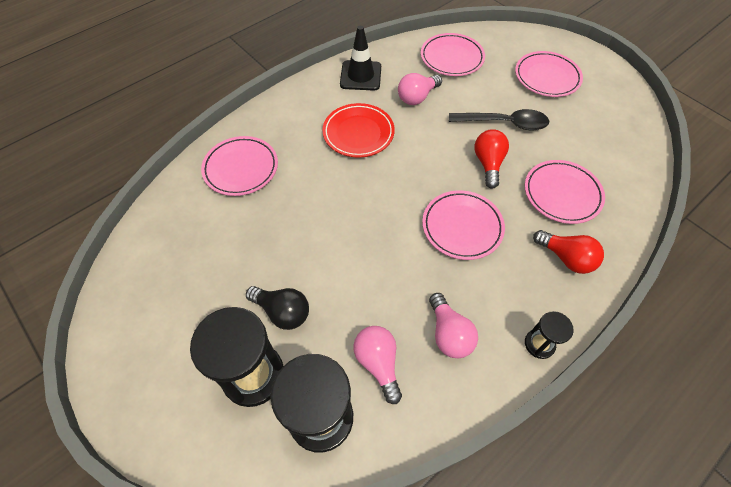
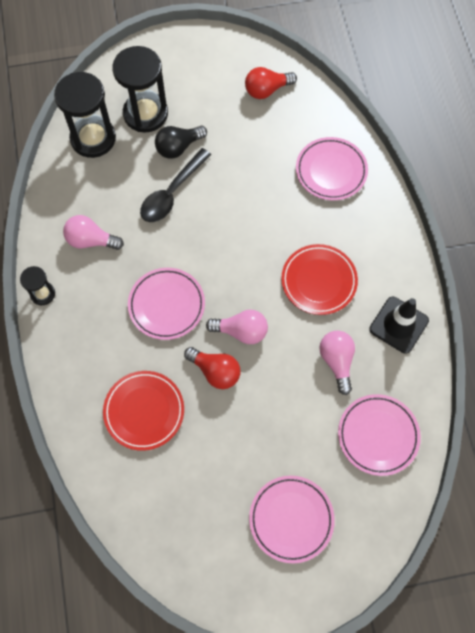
camera: 120 degrees right, 10 degrees up
(378, 363) = (102, 186): pink light bulb -> pink light bulb (241, 331)
(504, 123) = (254, 422): black spoon -> black spoon (172, 193)
(562, 194) = (144, 411): pink plate -> red plate
(566, 258) = (87, 365): red light bulb -> red light bulb (267, 90)

